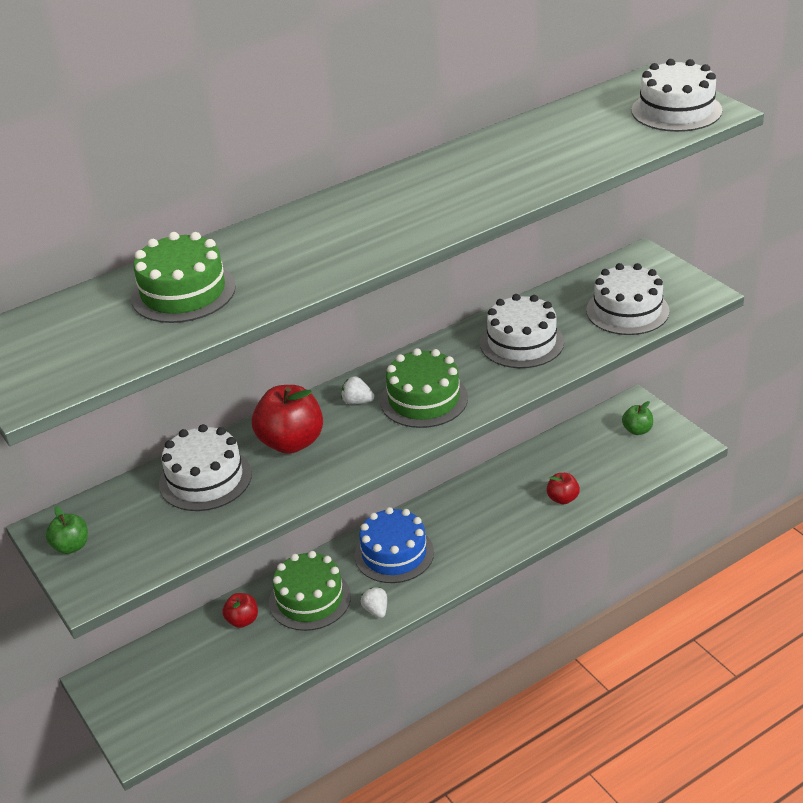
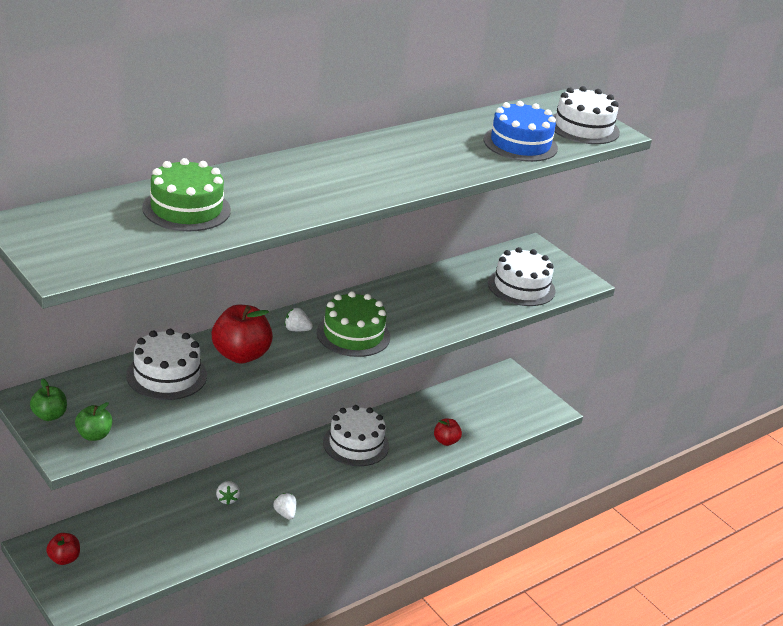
camera: 10 degrees left, 5 degrees down
(242, 620) = (167, 510): red apple -> red apple (64, 559)
(310, 599) = (227, 499): green cake -> white strawberry
(394, 554) = (301, 470): blue cake -> blue cake (520, 144)
(522, 342) = (434, 301): white cake -> white cake (356, 444)
(637, 430) = (509, 394): green apple -> green apple (94, 435)

